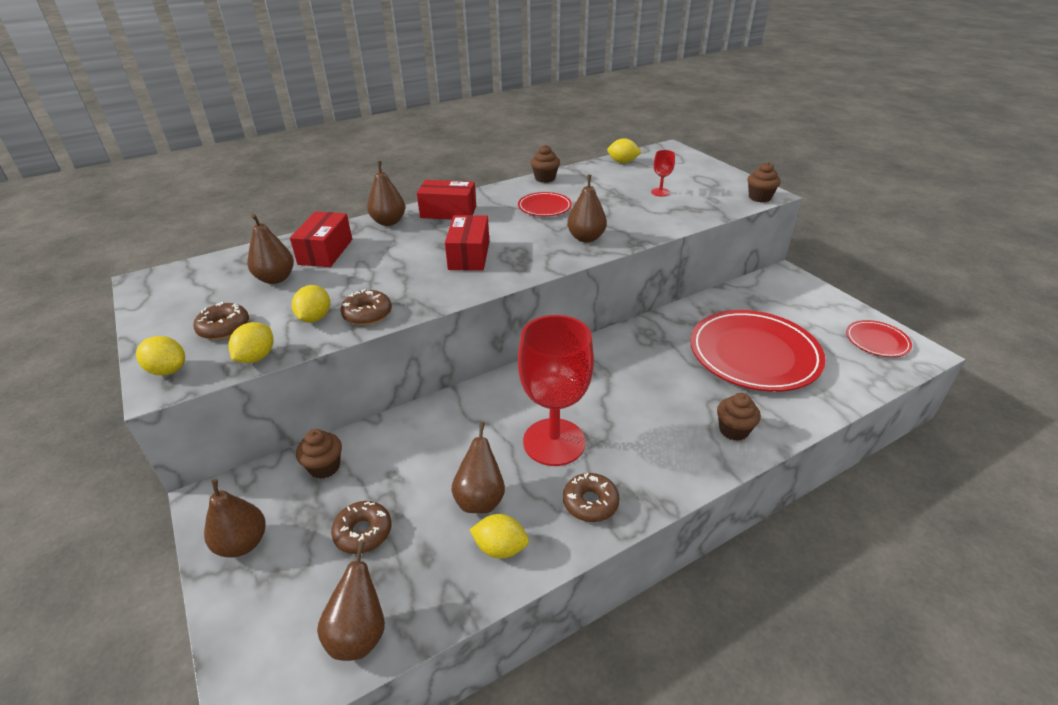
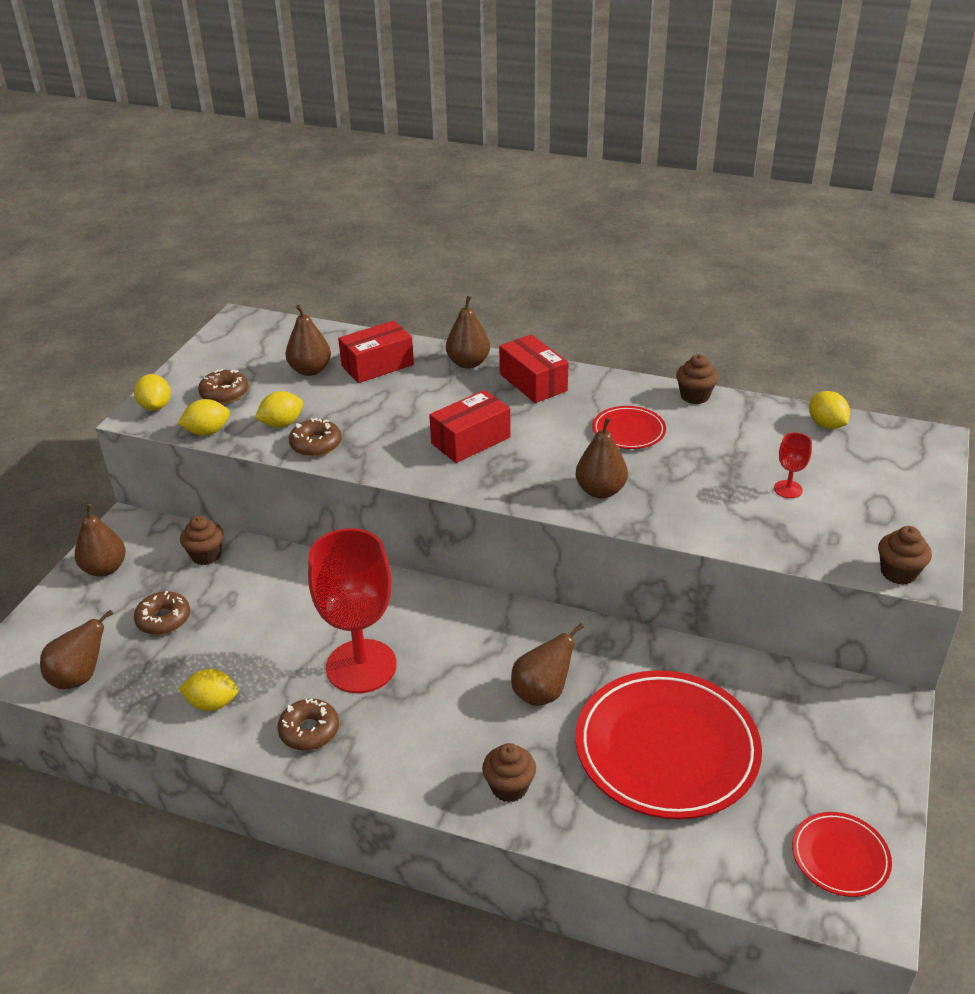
camera: 50 degrees right, 0 degrees up
(480, 499) = (252, 661): brown pear -> brown pear (542, 692)
(500, 548) = (212, 703): yellow lemon -> yellow lemon turned 60 degrees counterclockwise

